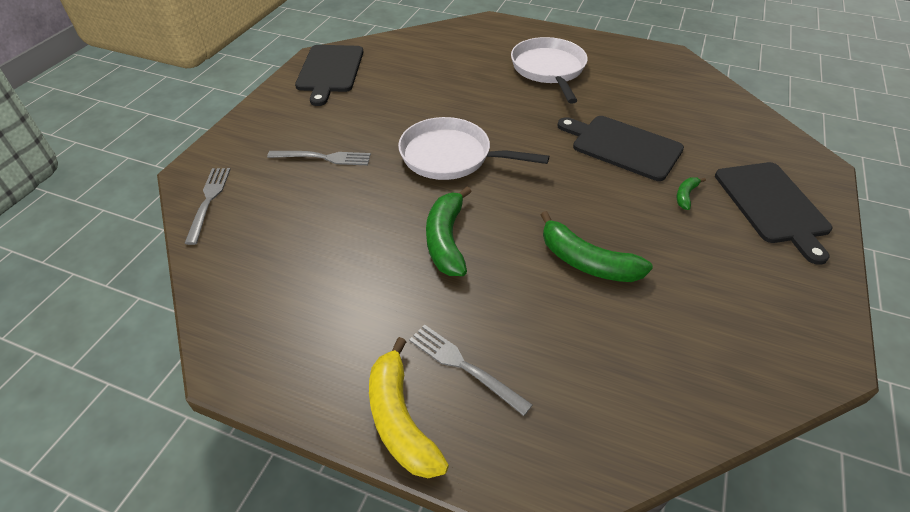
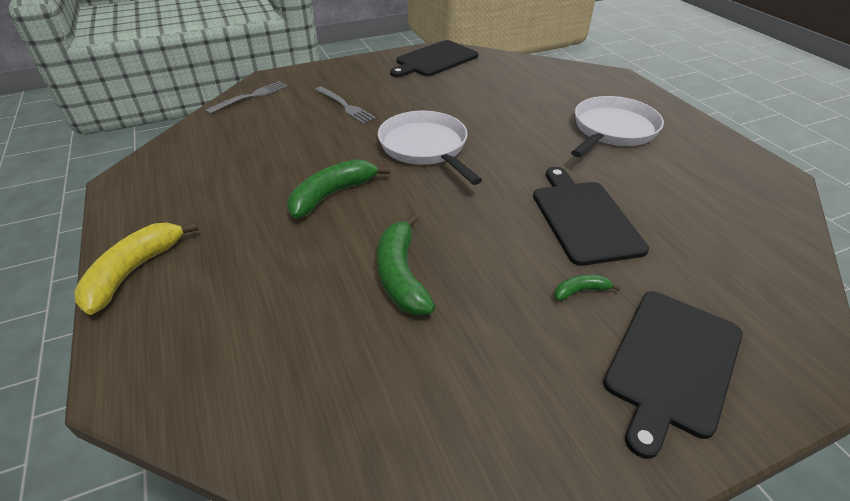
camera: 45 degrees right, 5 degrees down
(464, 366) = (211, 273): grey fork -> none

